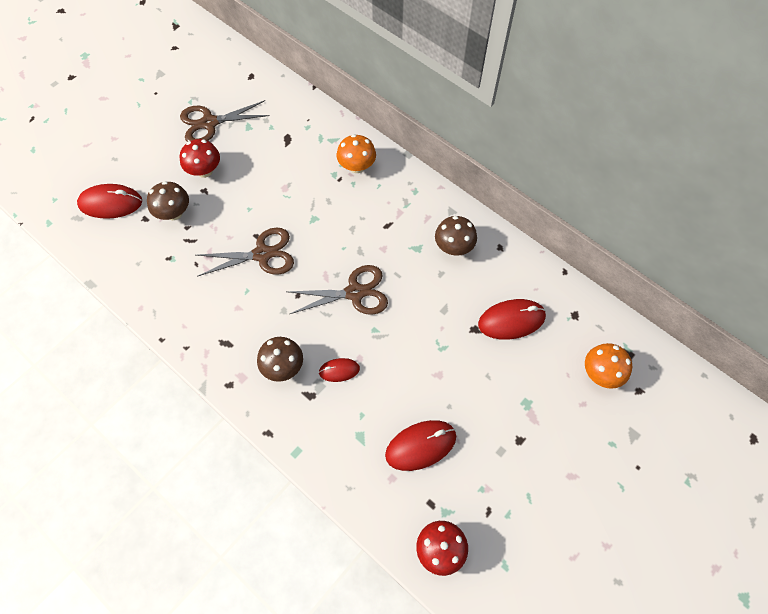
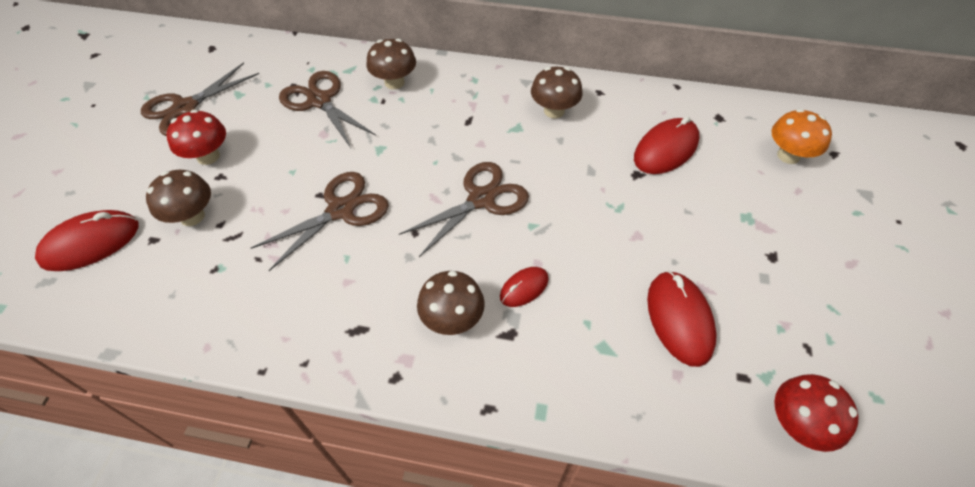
camera: 30 degrees left, 10 degrees down
(297, 158) = (320, 101): none -> brown scissors
(357, 166) = (394, 82): orange mushroom -> brown mushroom
(420, 445) = (679, 319): red mouse -> red mouse turned 45 degrees counterclockwise

